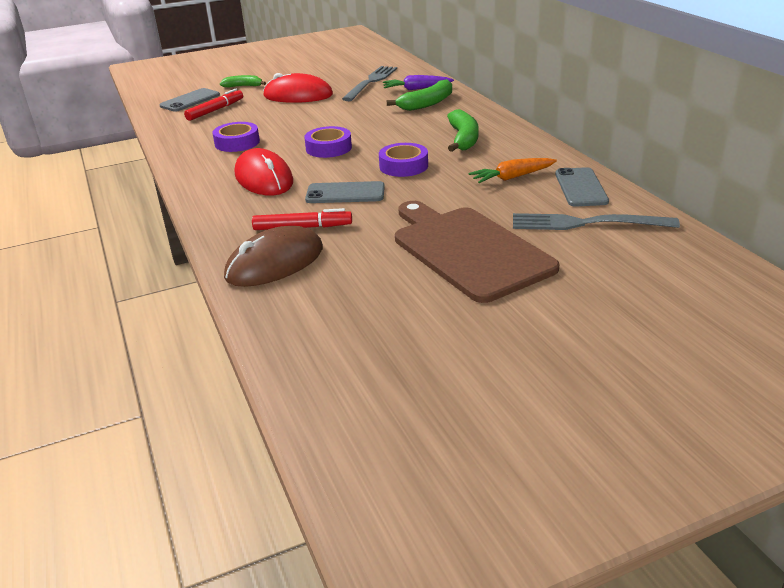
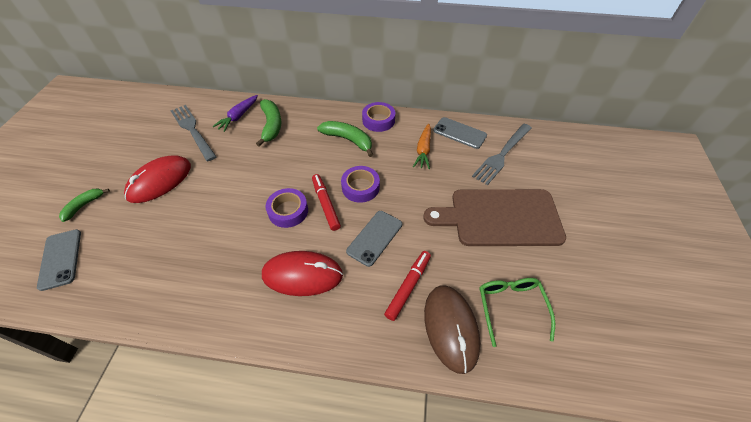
camera: 60 degrees left, 20 degrees up
(215, 110) = (114, 249): red marker -> red marker (326, 204)
(237, 143) = (210, 263): purple tape -> purple tape (378, 120)
(336, 290) = (511, 307): none -> green glasses

